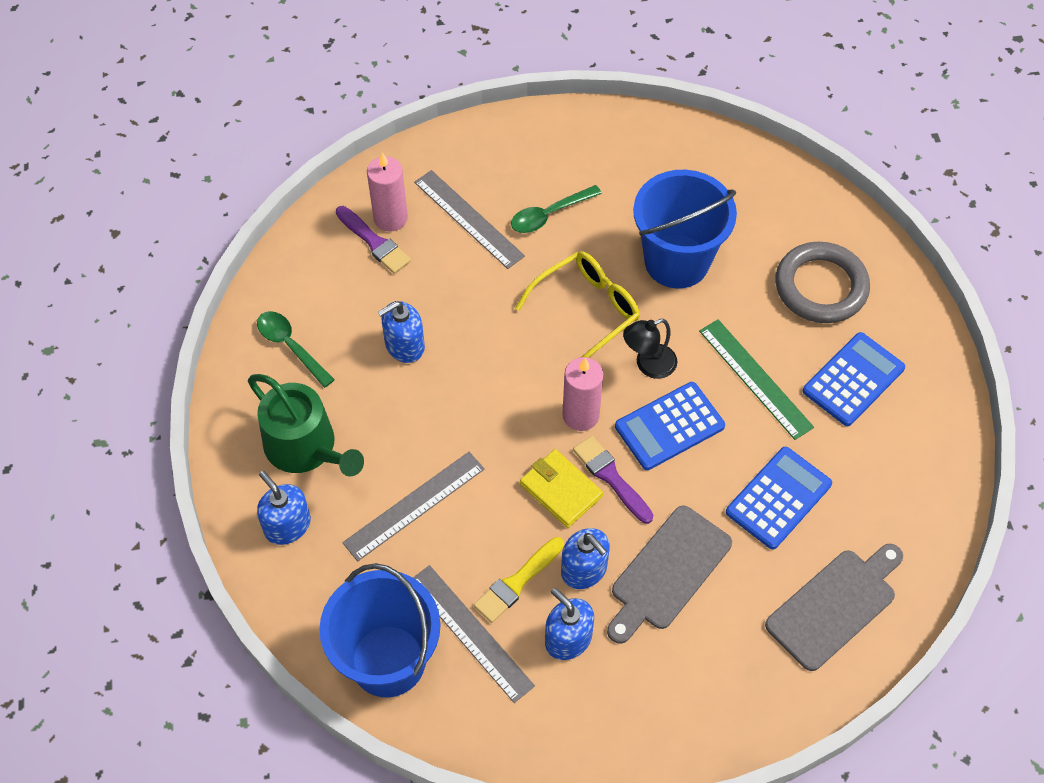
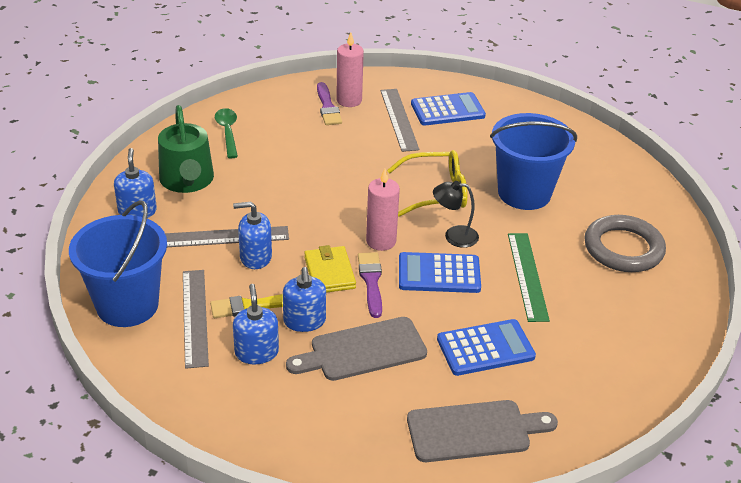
camera: 30 degrees right, 20 degrees down
(404, 345) = (298, 160): blue soap dispenser -> blue soap dispenser (255, 257)
(549, 214) = (455, 137): green spoon -> none
(853, 380) = (605, 309): blue calculator -> blue calculator (447, 110)

